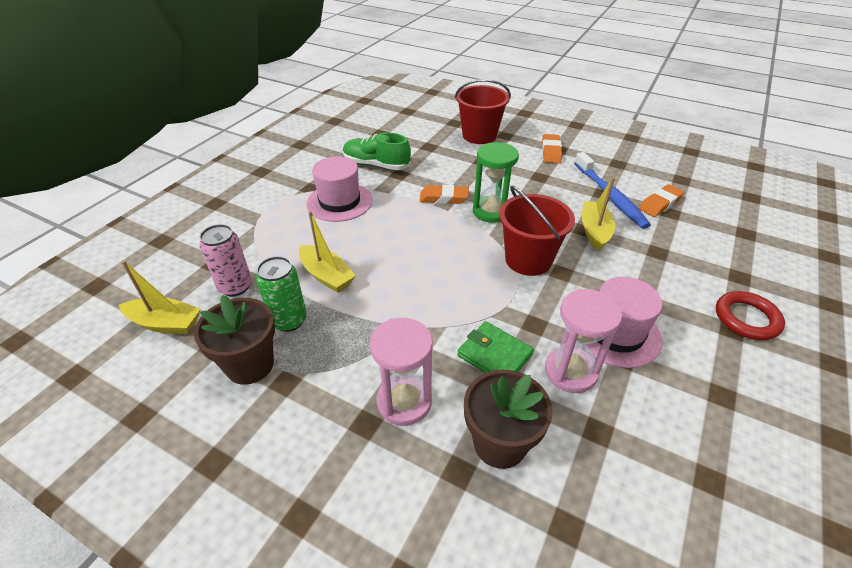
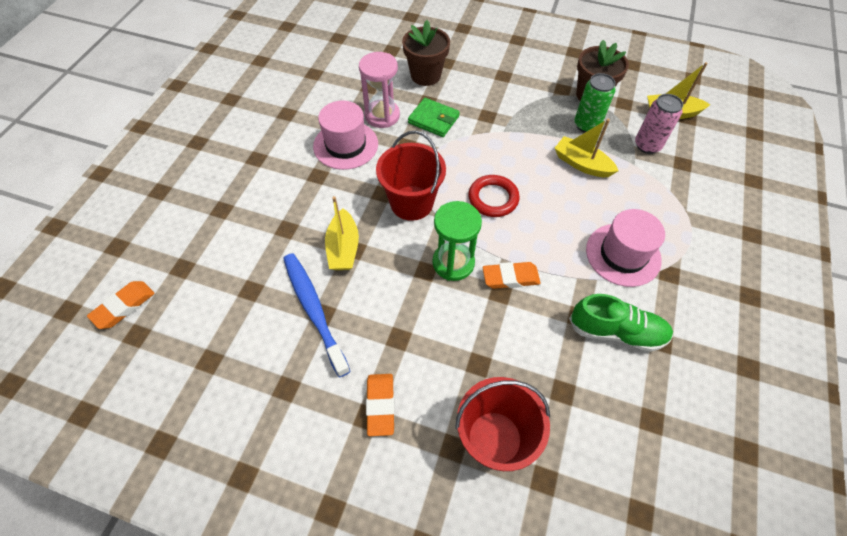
camera: 170 degrees right, 15 degrees up
(404, 402) = (485, 88): pink hourglass -> none
(660, 204) = (258, 304): orange eraser -> orange eraser (124, 306)
(746, 318) = (239, 169): red ring -> red ring (493, 198)

